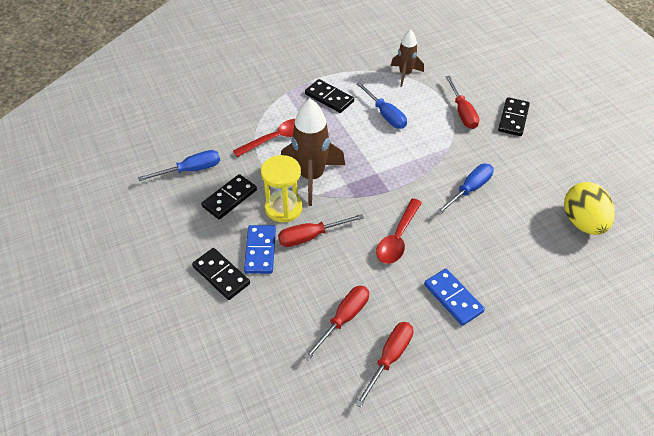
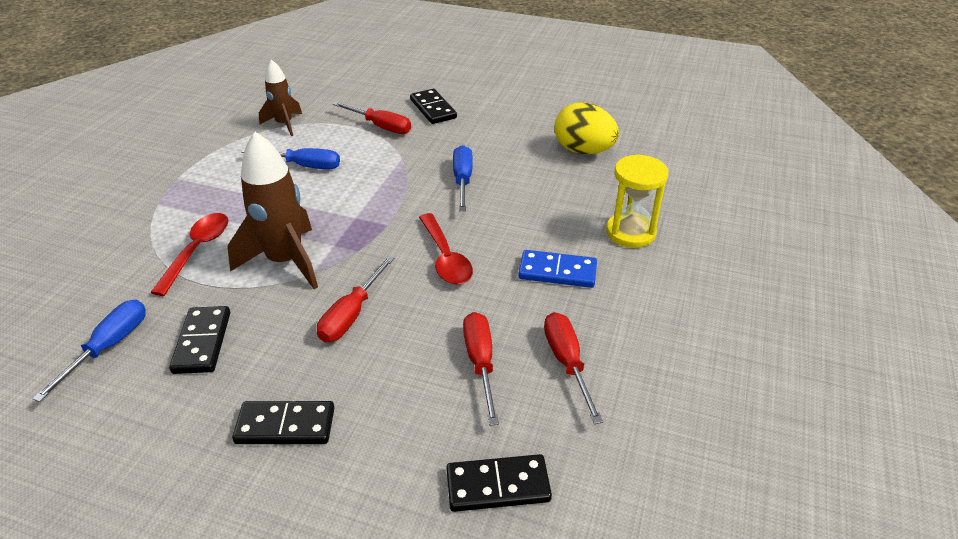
camera: 45 degrees left, 10 degrees down
(260, 251) = (307, 367): blue domino -> none
(283, 208) = (286, 309): yellow hourglass -> yellow hourglass (630, 232)
(329, 98) = (220, 182): black domino -> black domino (498, 485)

